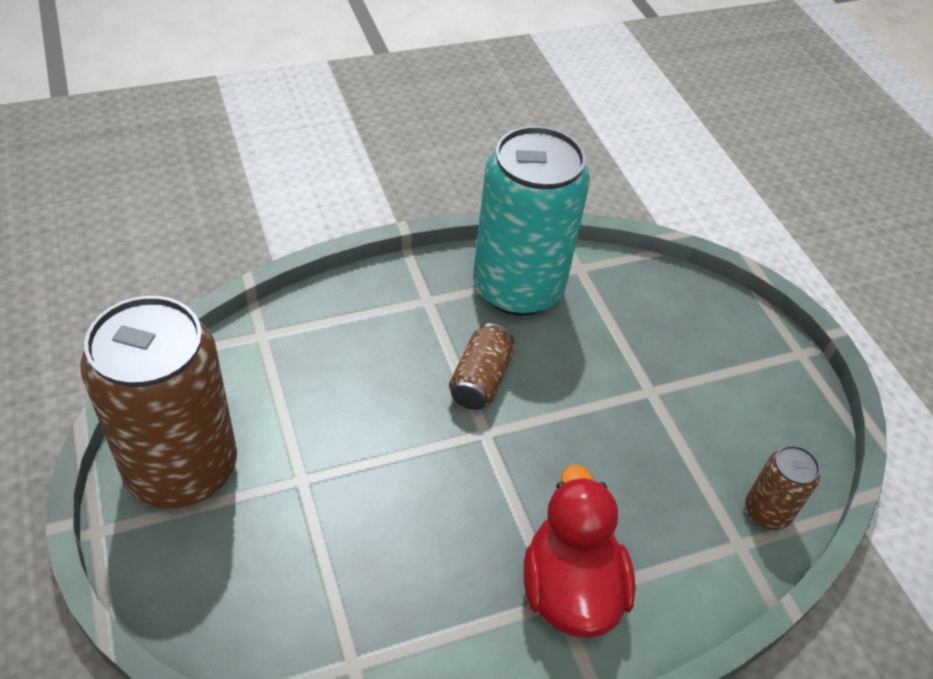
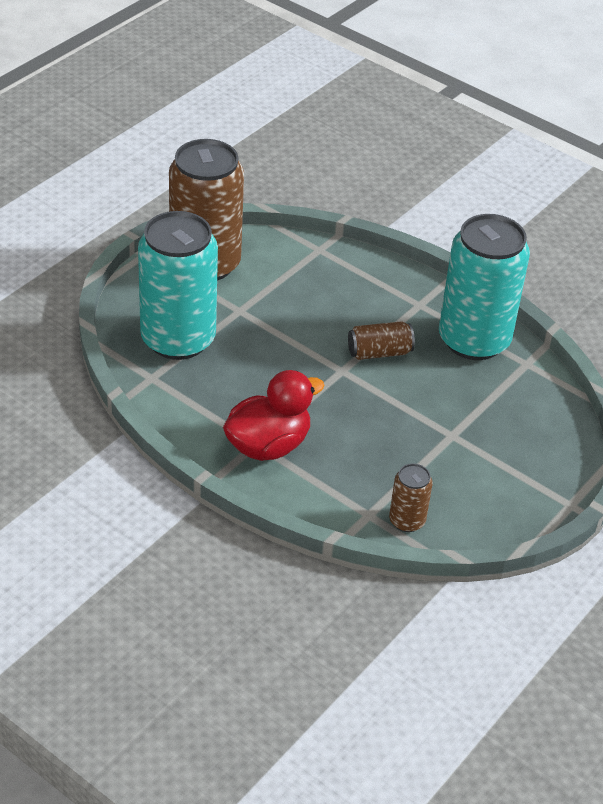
camera: 60 degrees right, 5 degrees down
(302, 586) = (178, 339): none -> turquoise can

